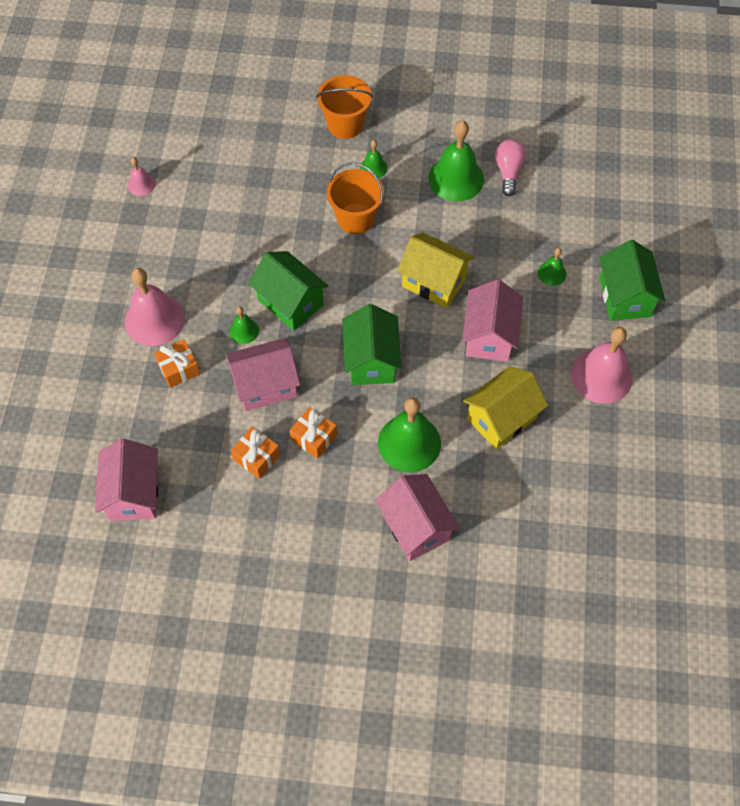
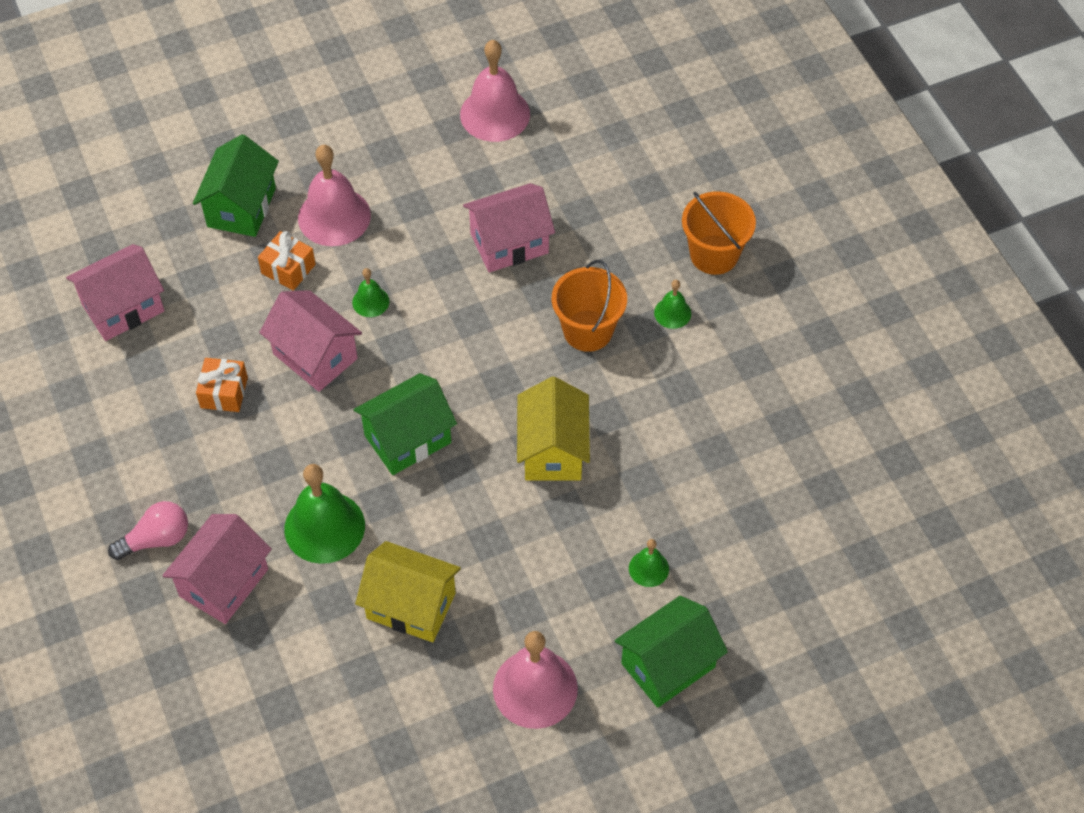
camera: 60 degrees right, 5 degrees down
(141, 184) = (495, 114): pink bell -> pink bell, size x2.02
(290, 302) = (434, 325): green house -> green house (242, 207)
(314, 437) = (278, 432): orange gift -> none
(456, 178) = (717, 403): green bell -> none
(489, 336) = (515, 542): pink house -> pink house (509, 243)
(508, 172) = (768, 453): pink light bulb -> pink light bulb (156, 539)

